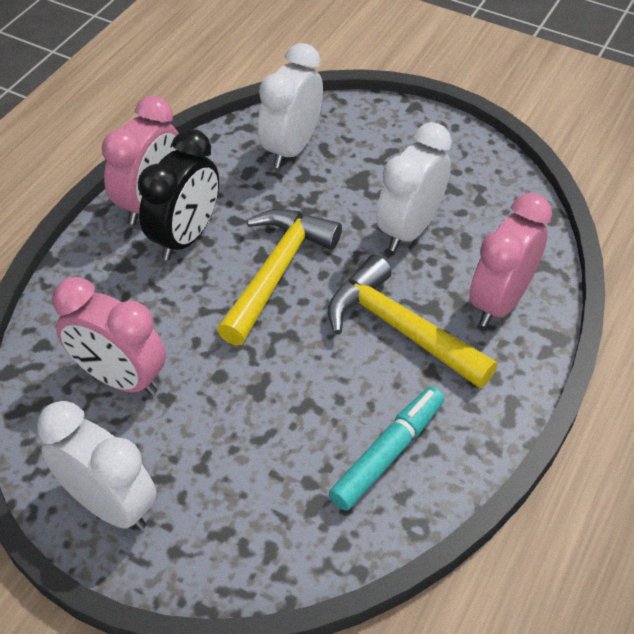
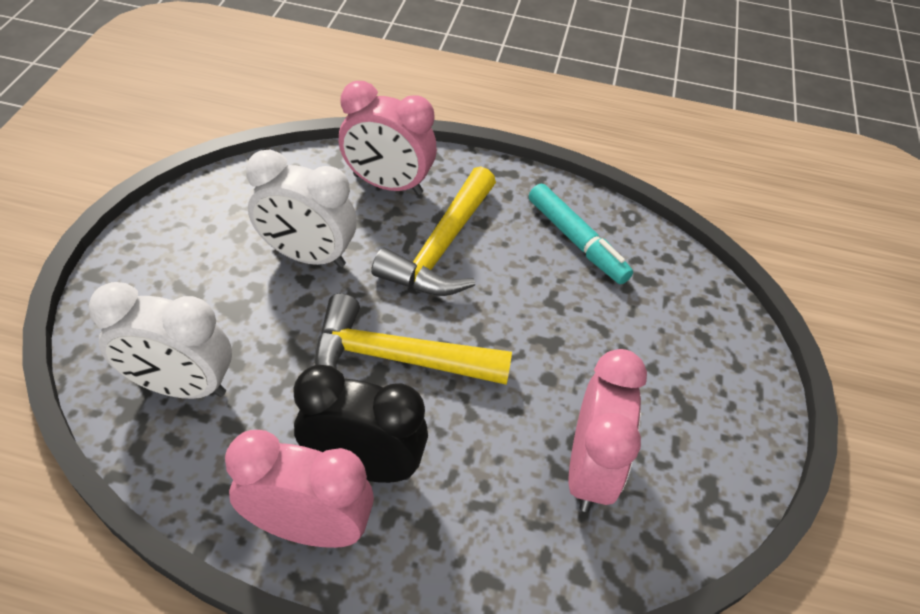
camera: 110 degrees left, 0 degrees up
(110, 504) = (726, 430): white clock -> none
(387, 453) = (576, 240): turquoise marker -> turquoise marker turned 150 degrees counterclockwise

